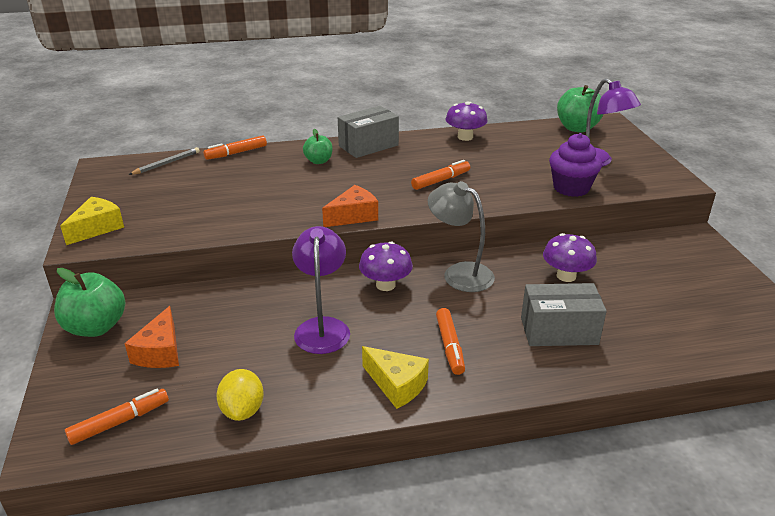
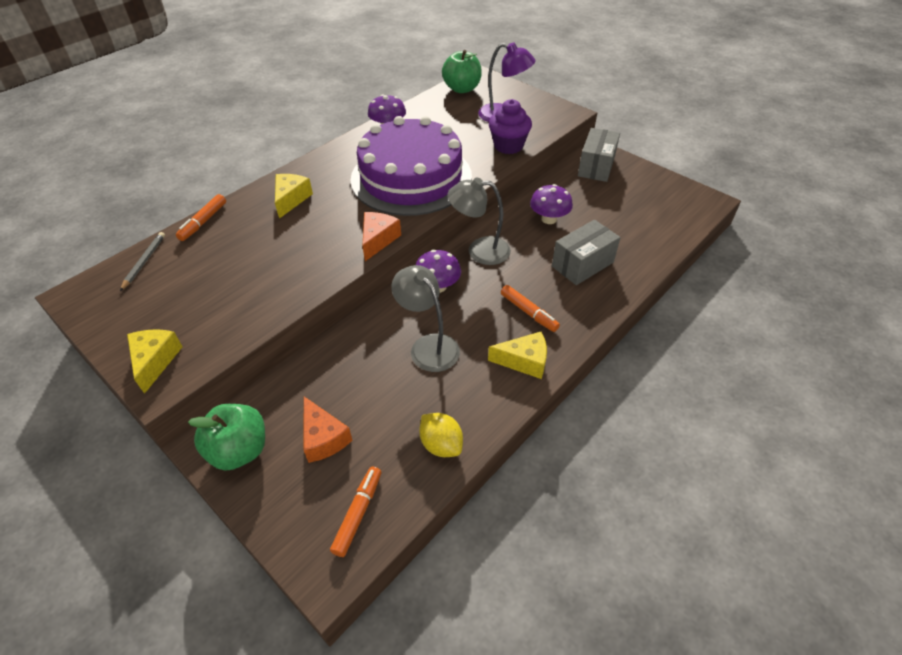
camera: 35 degrees left, 15 degrees up
(318, 161) = (291, 199): green apple -> yellow cheese
(322, 327) = (428, 346): purple lamp -> grey lamp
(368, 146) = (318, 166): grey box -> grey box (596, 166)
(441, 180) = (411, 177): orange marker -> purple cake

